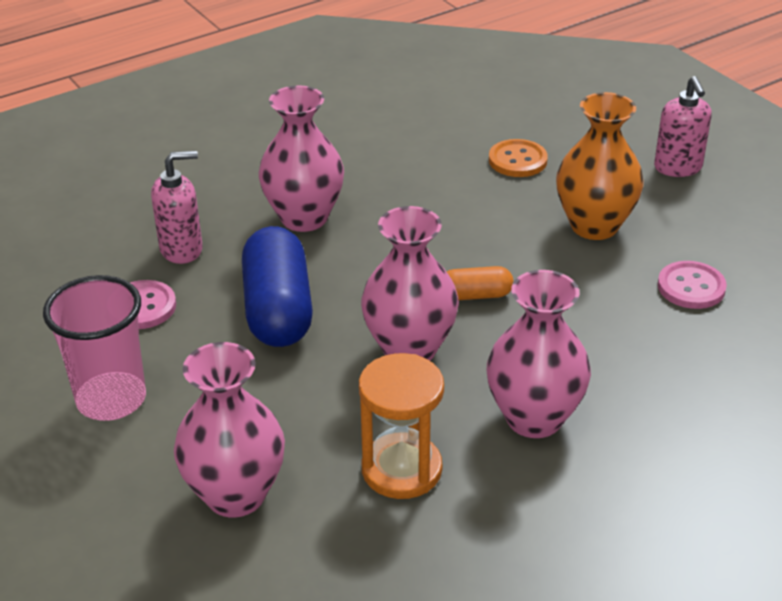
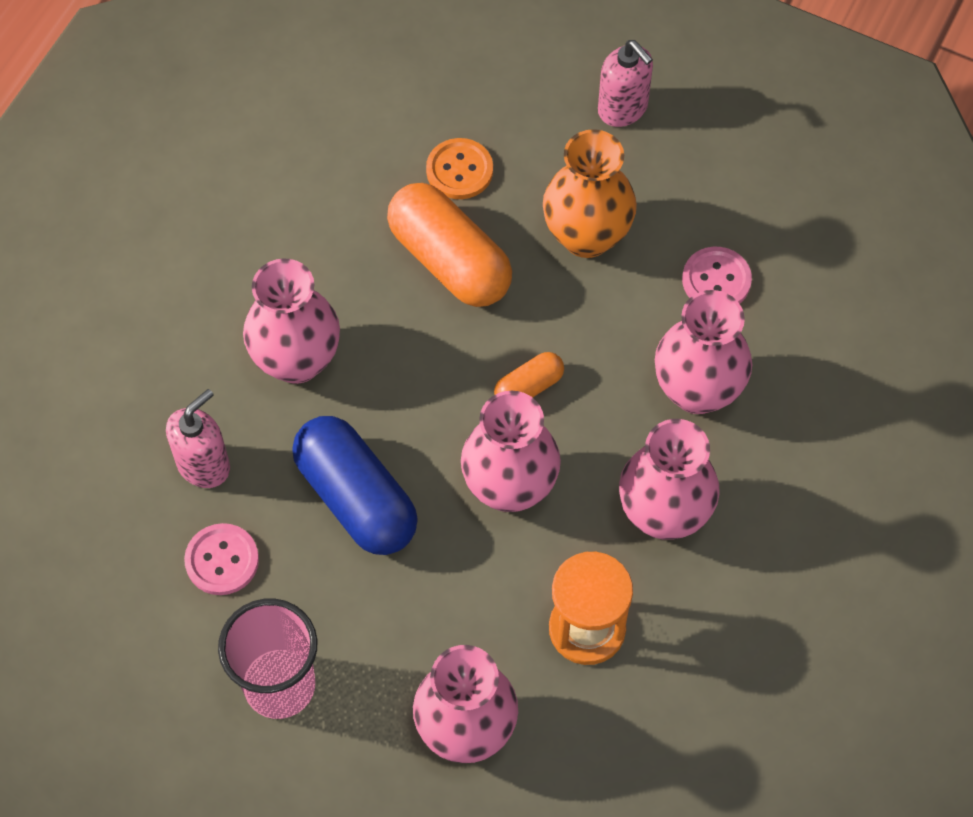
camera: 30 degrees left, 25 degrees up
(470, 204) = (449, 260): none -> orange capsule
(624, 349) = (697, 390): none -> pink vase

